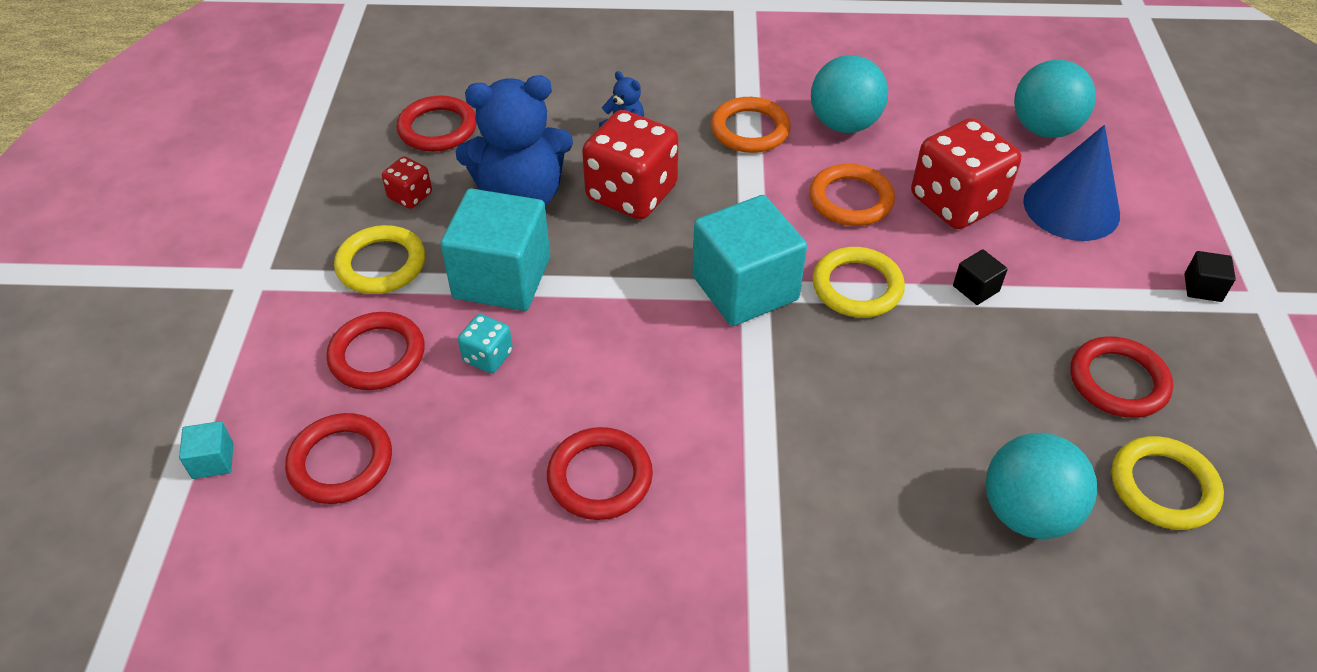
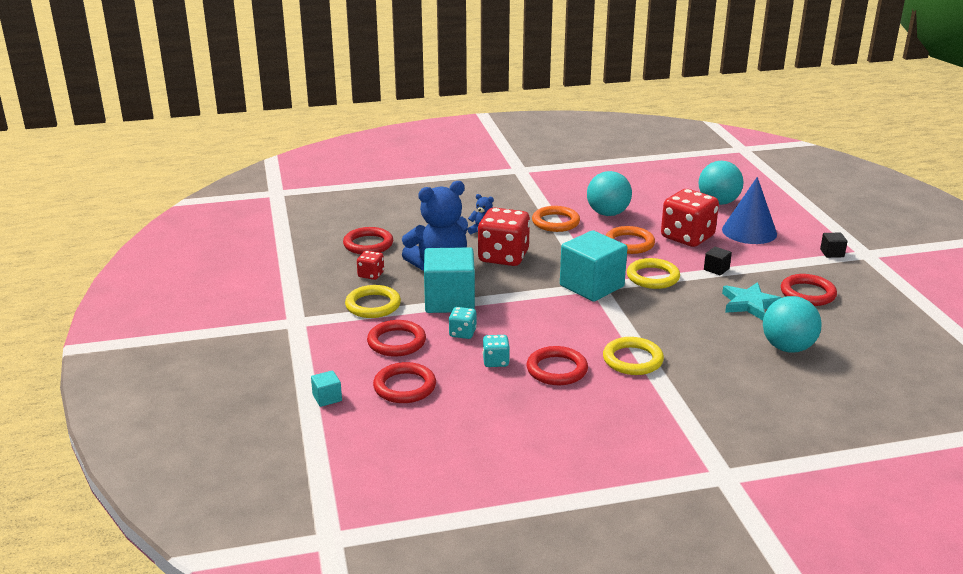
camera: 15 degrees left, 20 degrees down
(510, 435) = (495, 361): none -> turquoise dice
(1001, 387) = (749, 304): none -> turquoise star
(1163, 487) = (849, 328): yellow ring -> yellow ring (632, 360)

